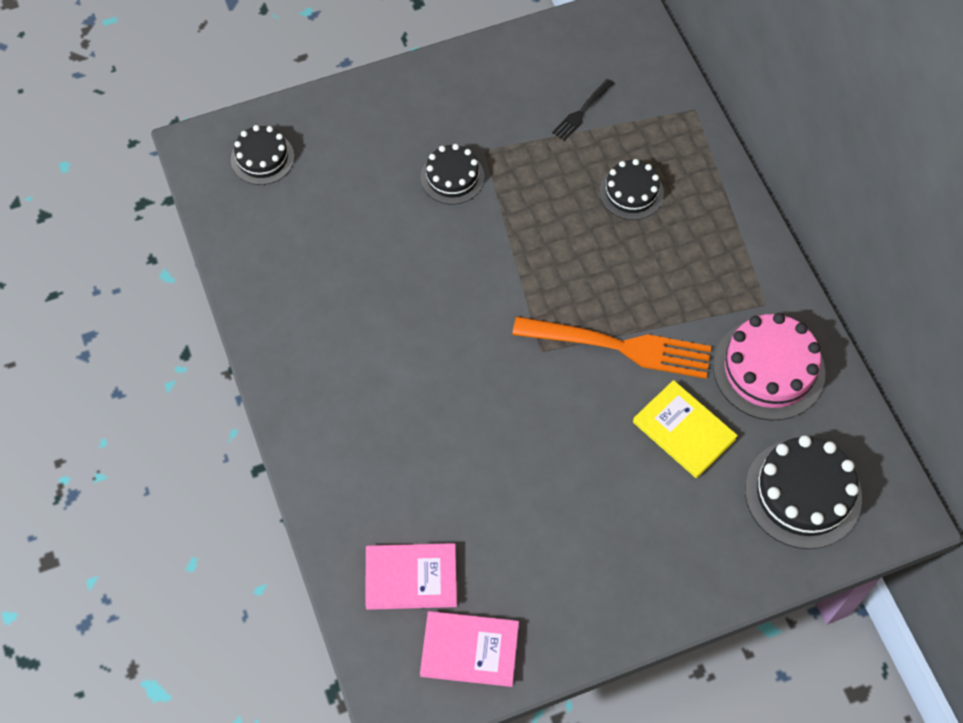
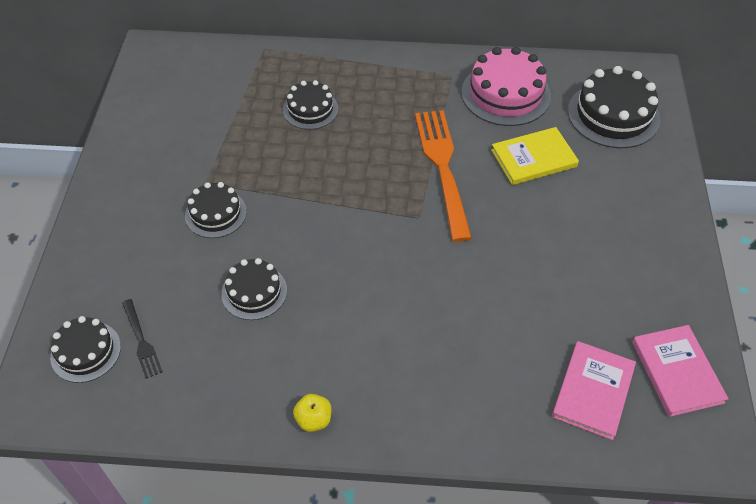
camera: 65 degrees left, 10 degrees down
(277, 356) = (313, 419): none -> yellow apple
(381, 251) = (254, 292): none -> black cake
(469, 650) = (677, 372): pink book -> pink book turned 45 degrees counterclockwise
(581, 112) = (217, 110): black fork -> black fork (141, 341)
(621, 347) = (442, 167): orange fork -> orange fork turned 45 degrees counterclockwise

